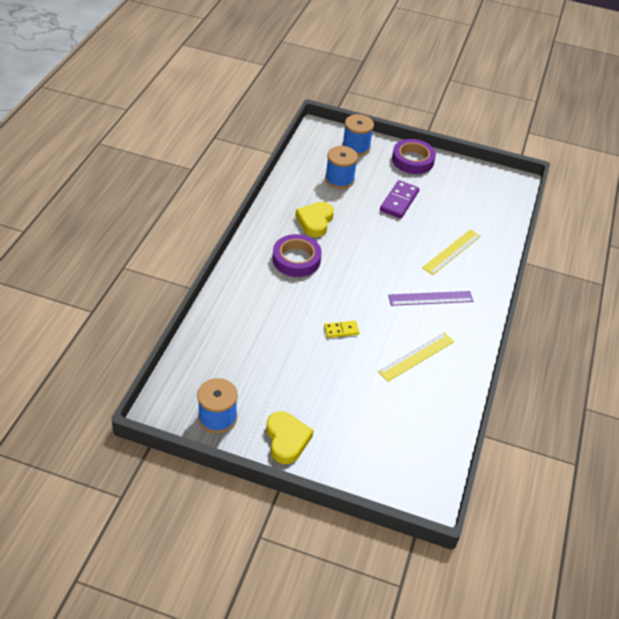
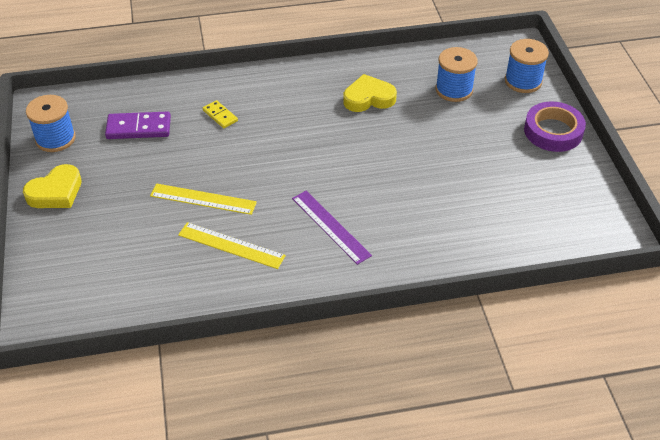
camera: 65 degrees right, 0 degrees up
(296, 259) = (299, 107): purple tape -> none
(341, 330) = (225, 175): yellow domino -> yellow domino (220, 116)
(399, 201) = (467, 146): purple domino -> purple domino (138, 128)
(451, 252) = (425, 218): yellow ruler -> yellow ruler (203, 199)

